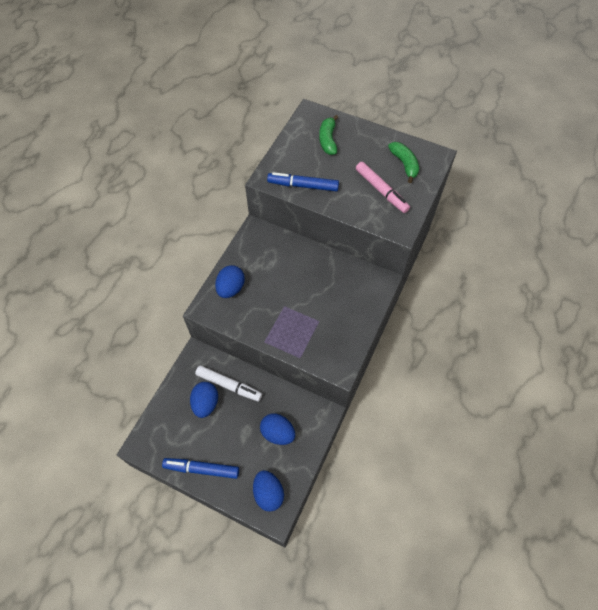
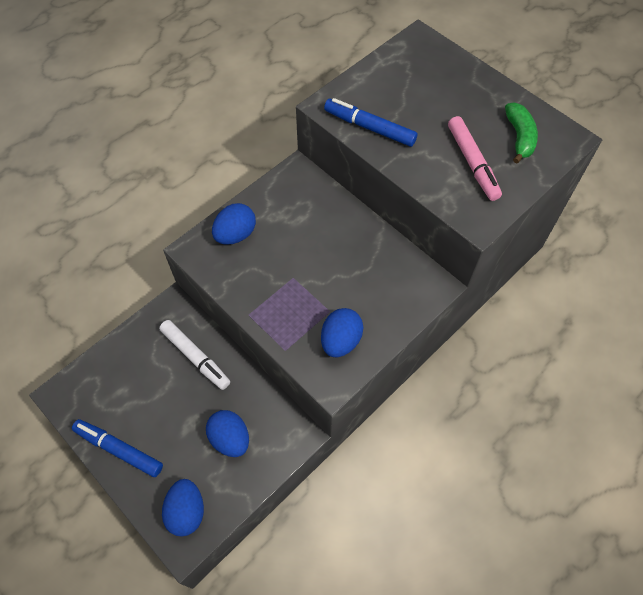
camera: 20 degrees right, 0 degrees up
(206, 403) = (158, 370): blue egg -> blue egg (340, 341)
(328, 140) = (427, 79): green banana -> none

